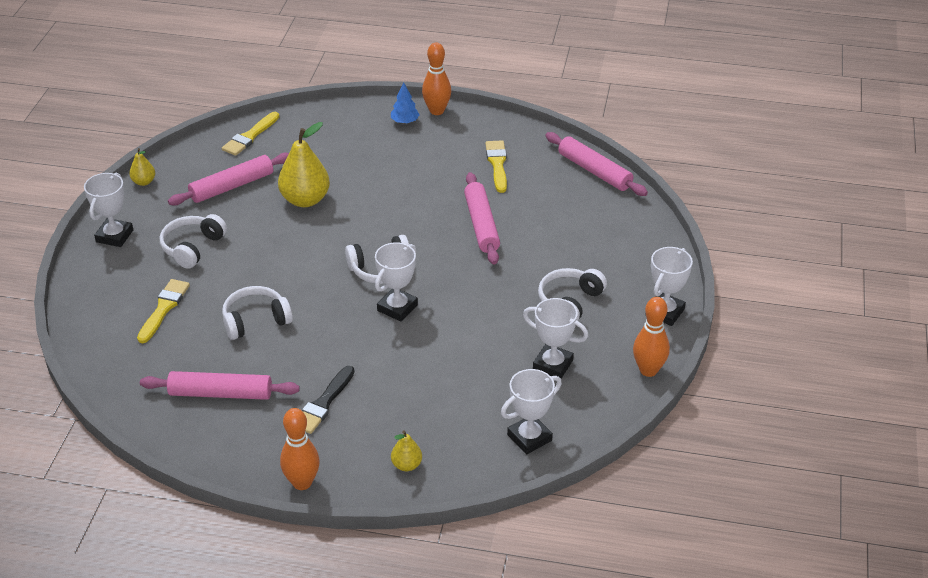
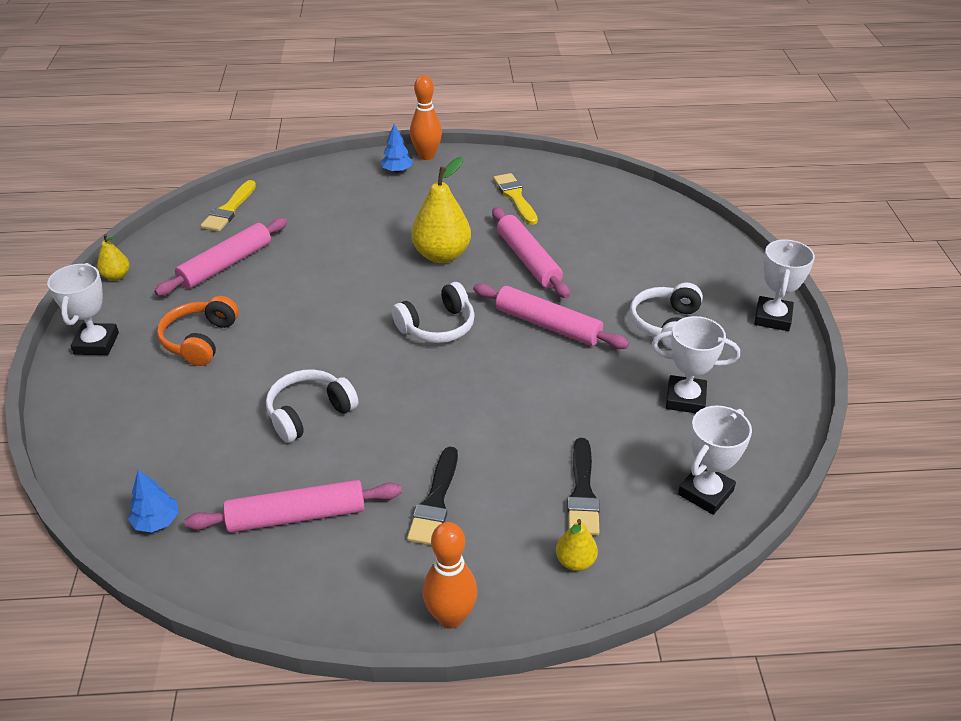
camera: 15 degrees left, 0 degrees up
(122, 378) = (157, 521): none -> blue tree
(164, 308) = (186, 420): yellow brush -> none
(192, 247) = (200, 340): white headphones -> orange headphones
(305, 200) = (318, 265): yellow pear -> yellow pear (442, 255)
(397, 308) = (475, 366): white trophy -> none
(435, 419) = (582, 493): none -> black brush
(594, 171) = (619, 189): pink rolling pin -> pink rolling pin (548, 325)
(648, 370) = (793, 384): orange bowling pin -> none

